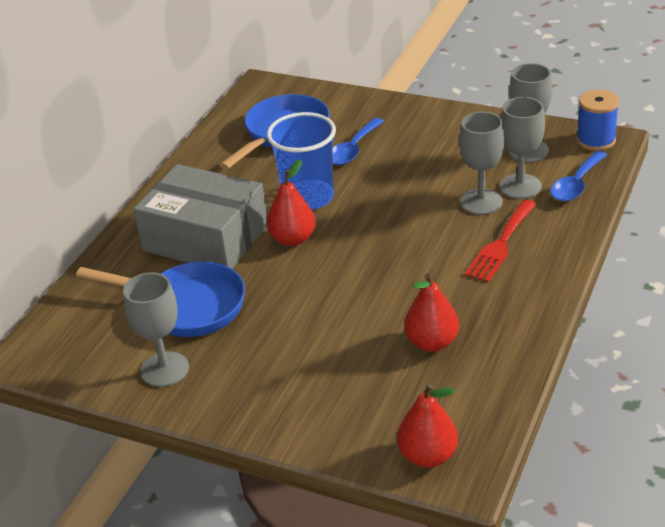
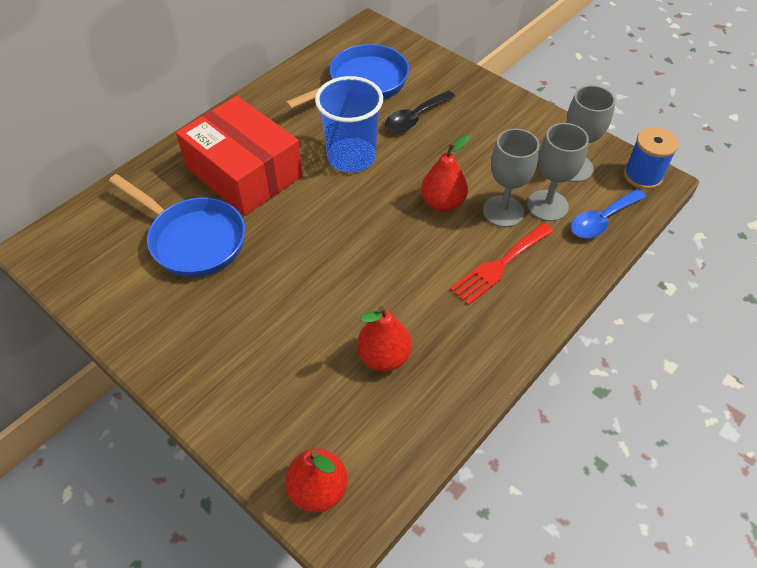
camera: 15 degrees right, 15 degrees up
(165, 369) = (141, 301): grey goblet -> none
(205, 238) = (244, 172): grey box -> red box
(293, 239) = (317, 198): red pear -> red pear (443, 203)
(353, 149) = (415, 118): blue spoon -> black spoon

